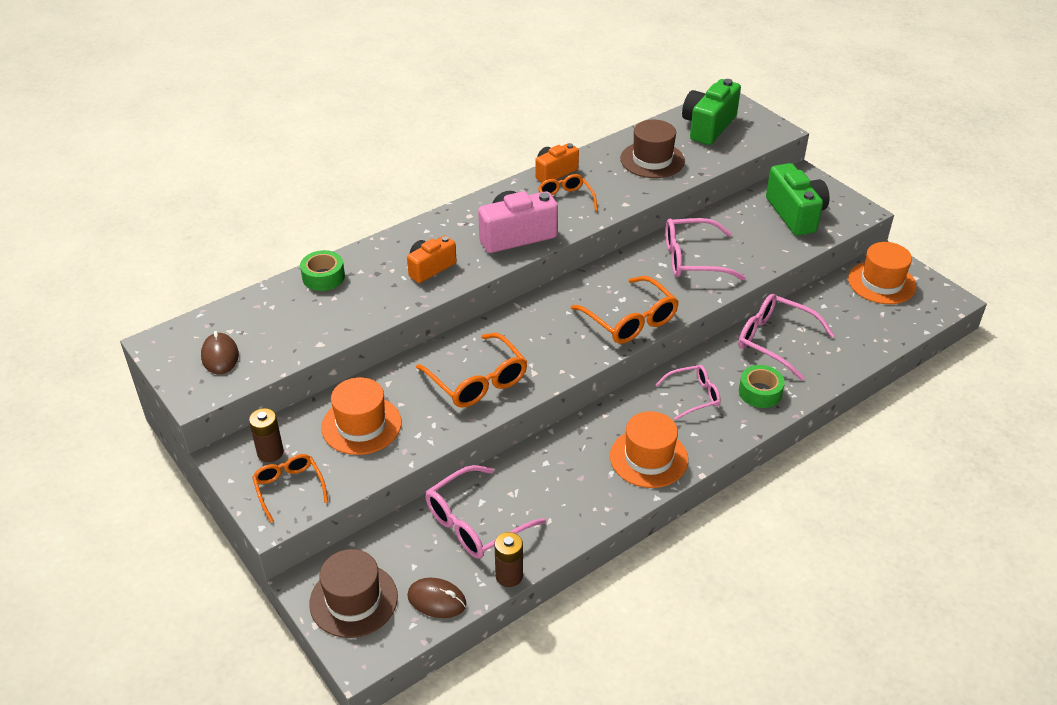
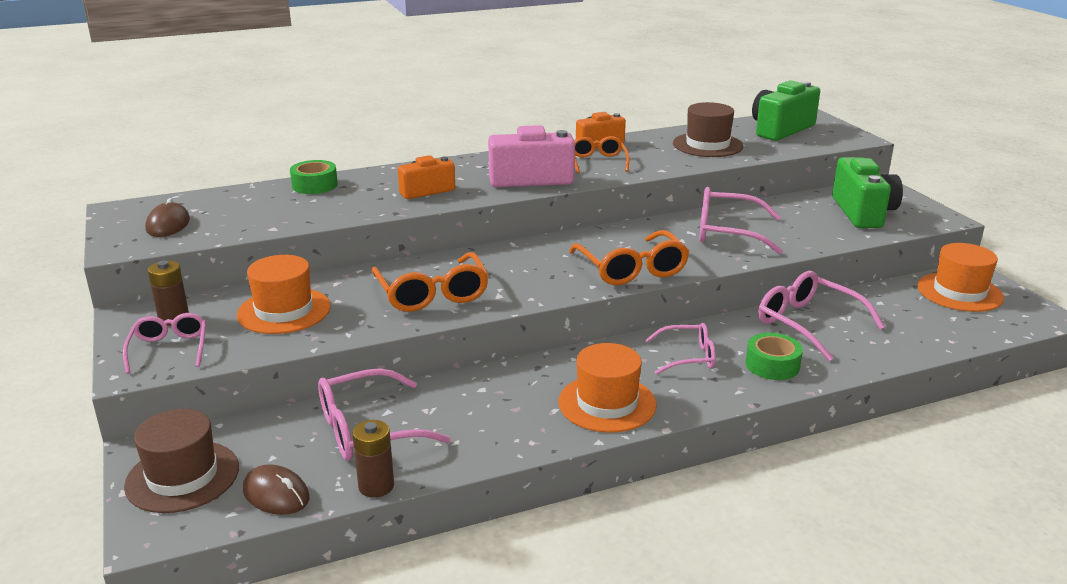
camera: 15 degrees right, 15 degrees down
(289, 488) = (169, 349): orange glasses -> pink glasses

